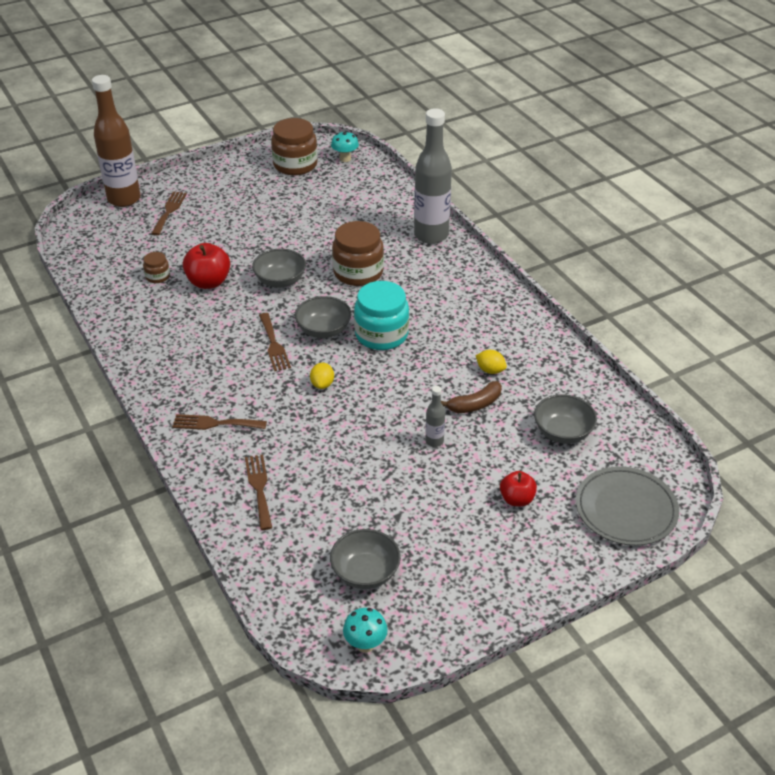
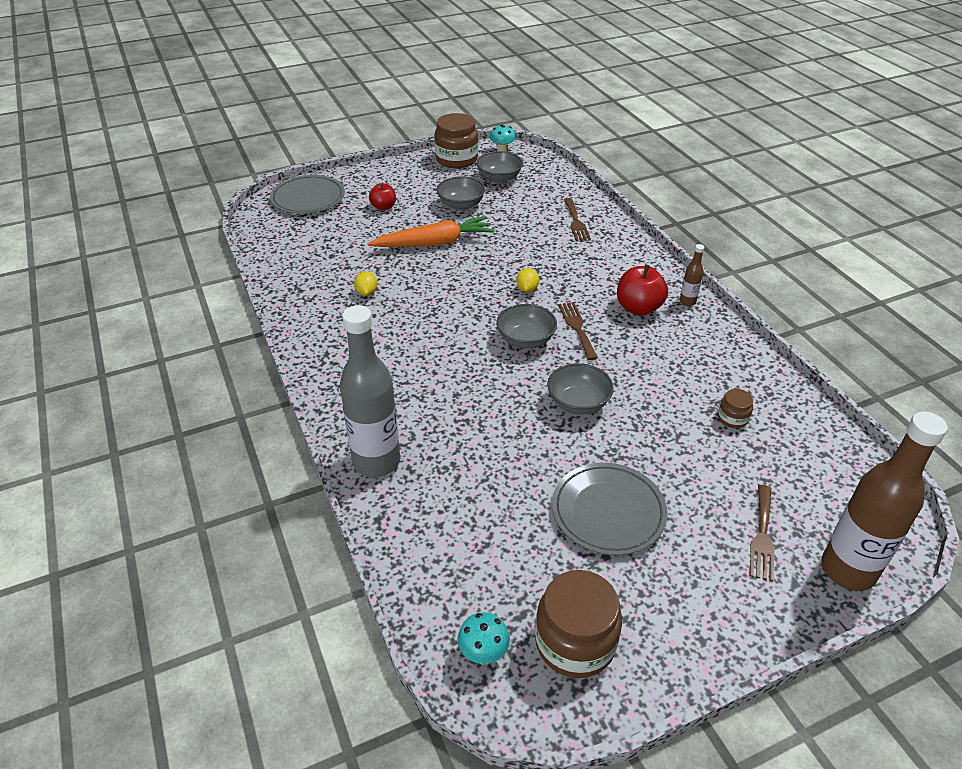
camera: 175 degrees left, 0 degrees up
(155, 379) = (687, 302): none -> brown bottle
(208, 282) = (666, 406): red apple -> red apple (638, 308)
(215, 423) = (621, 264): brown fork -> none
(267, 217) = (608, 511): none -> grey plate
(358, 272) = (482, 409): brown jar -> brown jar (456, 159)
(381, 334) = (465, 332): turquoise jar -> none
(434, 441) = (434, 243): grey bottle -> orange carrot
(475, 404) = (392, 266): brown banana -> none
(490, 370) = (366, 292): yellow lemon -> yellow lemon turned 45 degrees clockwise
(562, 432) = (326, 243): grey bowl -> grey bowl (461, 205)

